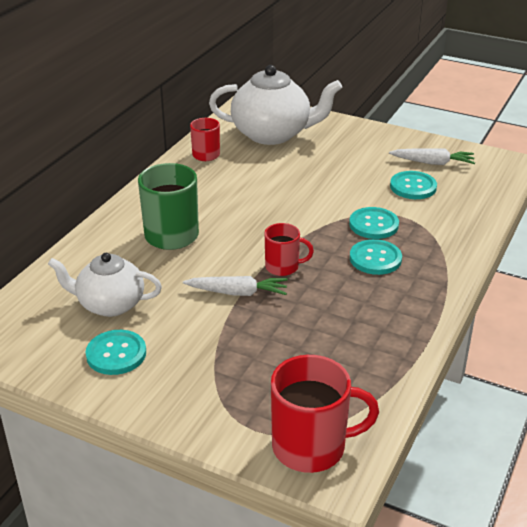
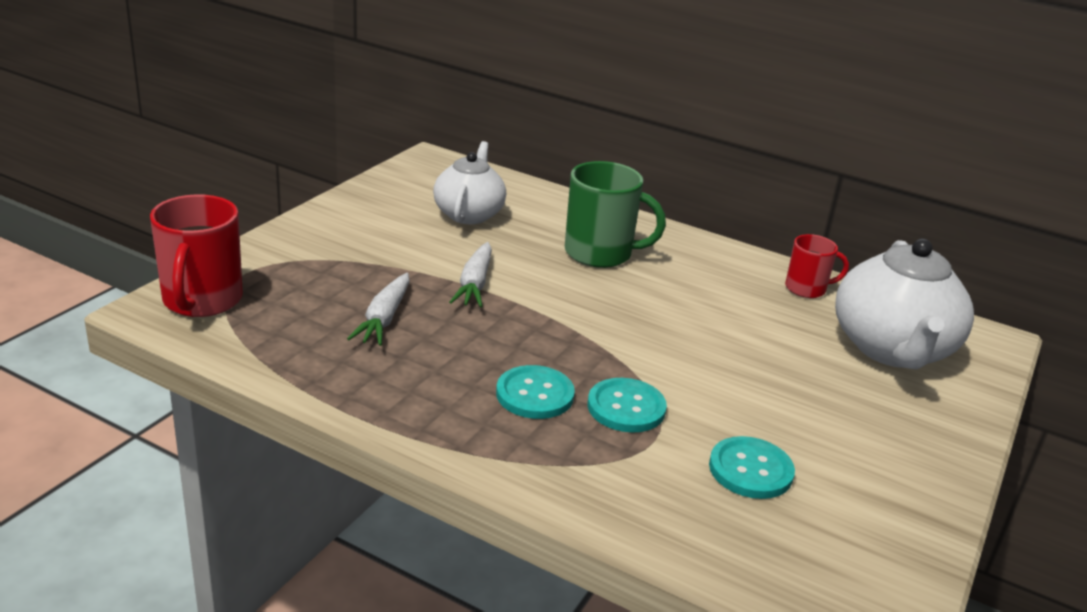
camera: 90 degrees right, 5 degrees down
(116, 354) = (388, 214): turquoise button -> none
(283, 267) = (523, 319): red mug -> none
(433, 163) = (847, 512): white carrot -> white carrot (384, 318)

